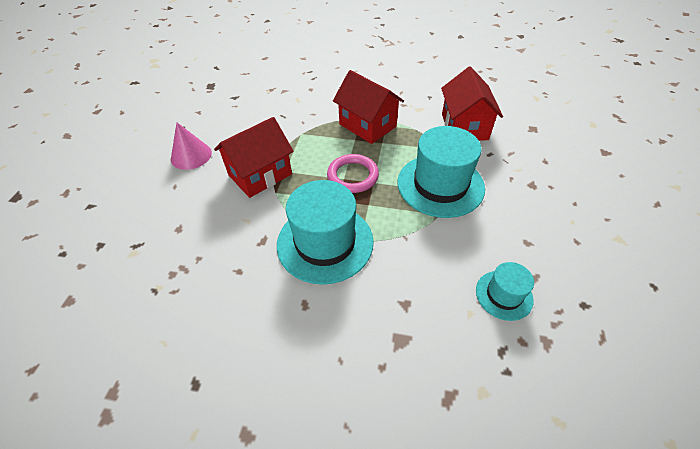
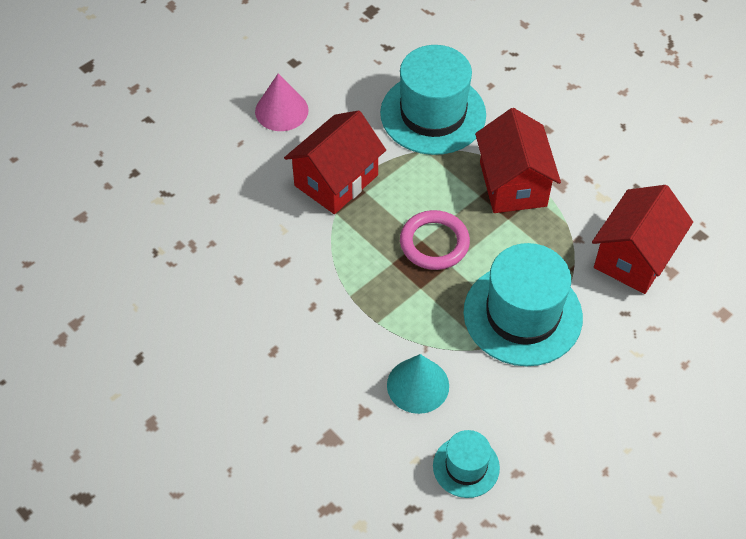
camera: 35 degrees right, 5 degrees up
(260, 174) = (336, 180): red house -> red house turned 45 degrees counterclockwise
(325, 242) = (340, 302): turquoise hat -> turquoise hat (433, 114)
(423, 263) = (418, 385): none -> turquoise cone

